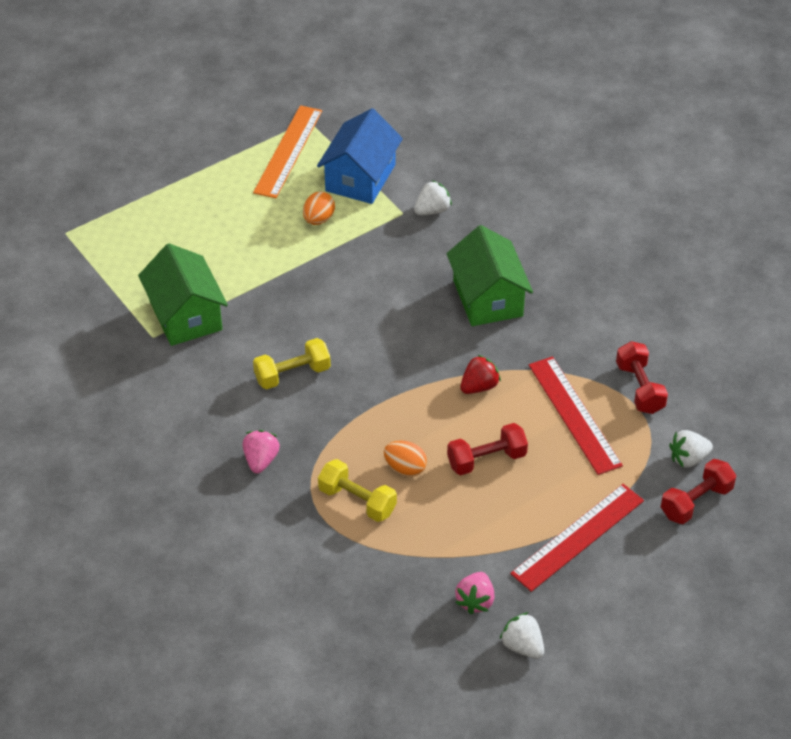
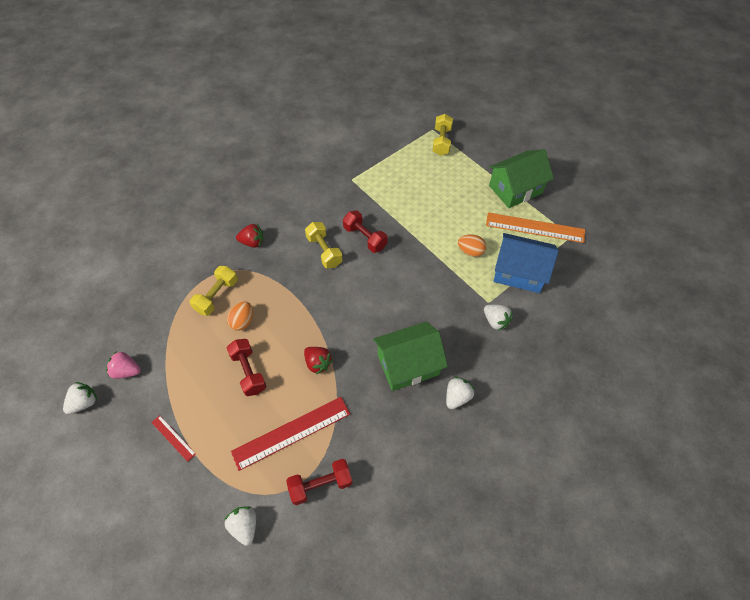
camera: 85 degrees right, 10 degrees up
(97, 225) = (441, 142): none -> yellow dumbbell
(185, 315) = (370, 192): green house -> green house (515, 189)
(261, 460) = (252, 242): pink strawberry -> red strawberry
(534, 258) = (457, 397): none -> white strawberry
(578, 537) = (173, 438): red ruler -> red ruler, size x0.49
(696, 502) = (199, 532): red dumbbell -> red dumbbell (365, 238)

